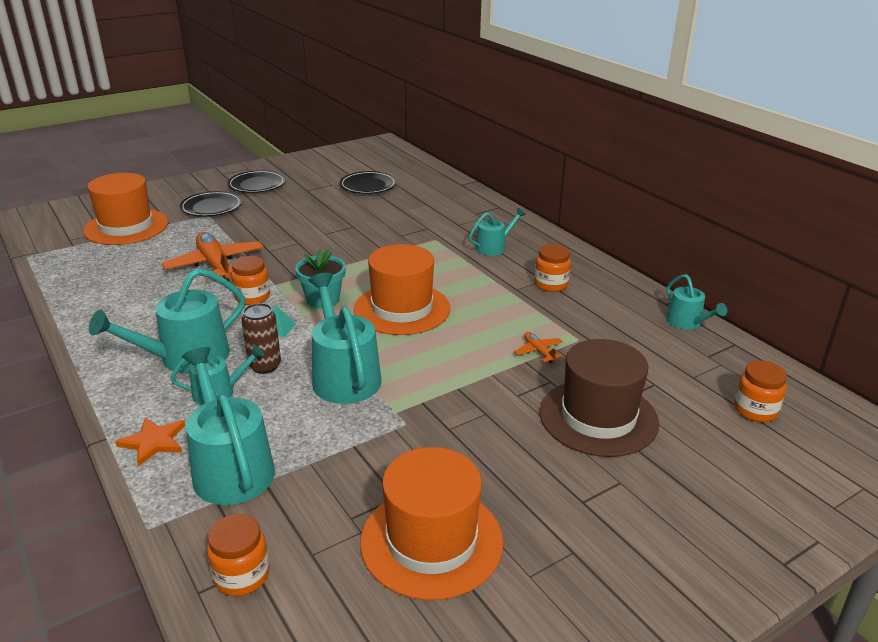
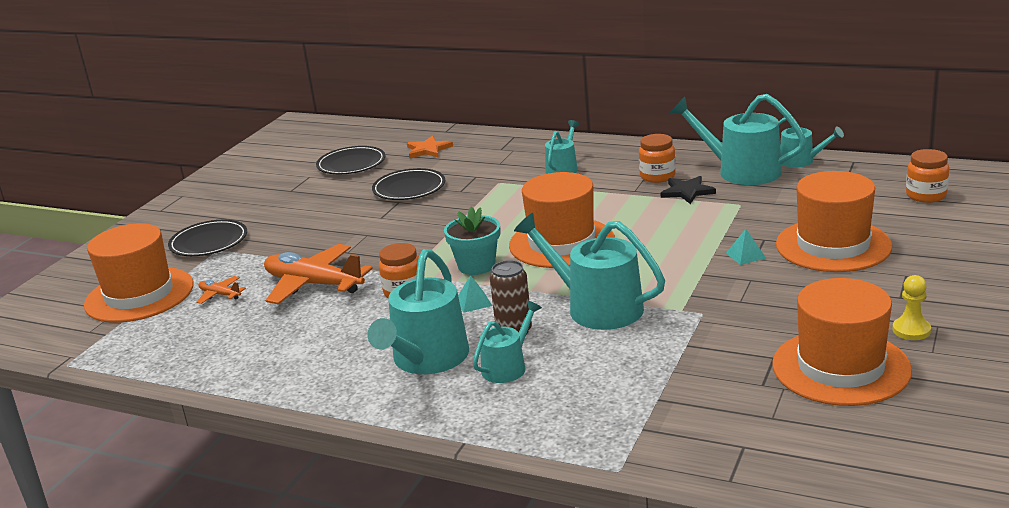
camera: 30 degrees left, 5 degrees down
(153, 442) = (514, 423): orange star -> orange star (428, 149)
(230, 468) = (614, 405): turquoise watering can -> turquoise watering can (741, 171)
(241, 576) = (744, 455): orange jar -> none
(257, 185) = (223, 205): black plate -> black plate (409, 188)
(514, 388) = (745, 255): none -> turquoise pyramid
(539, 352) = (724, 224): orange plane -> orange plane (220, 295)
(543, 542) = (911, 330): none -> yellow pawn
(553, 308) = (687, 192): none -> black star
(598, 417) = (833, 245): brown hat -> orange hat

